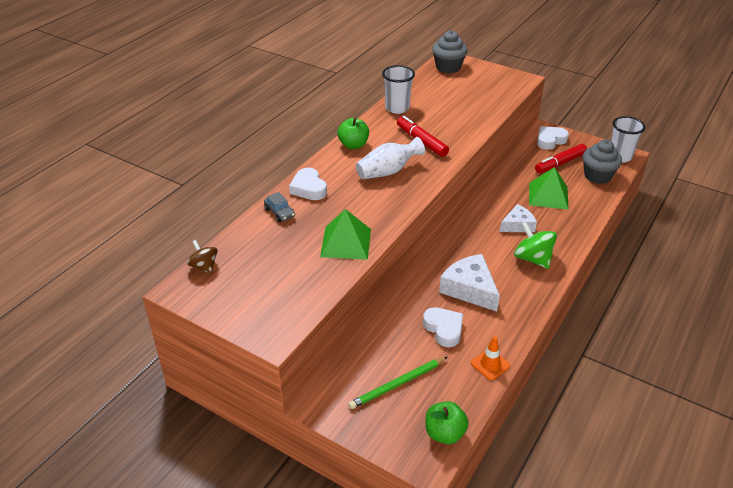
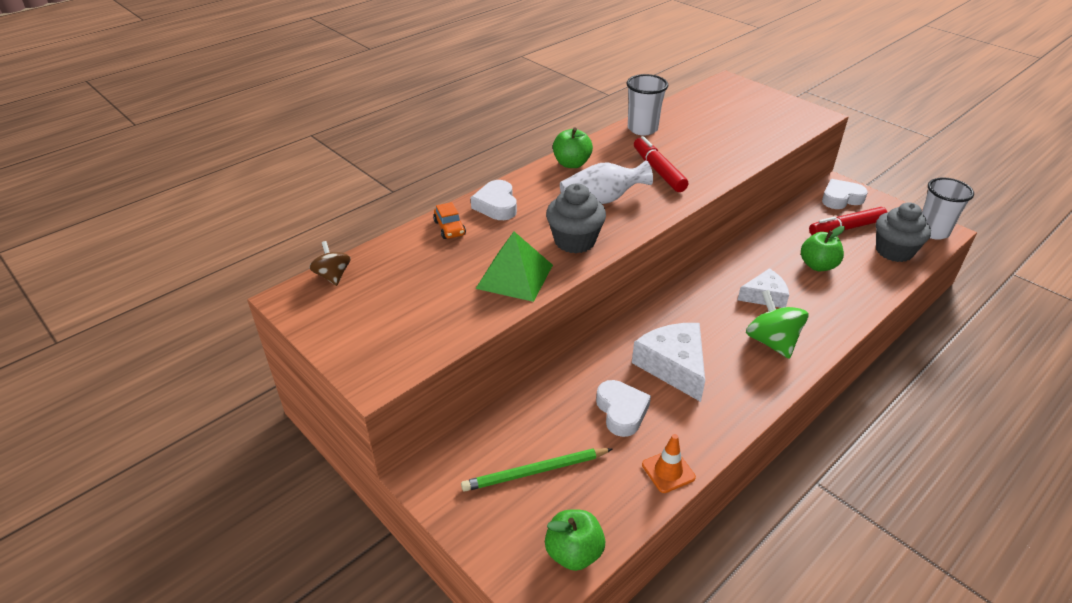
camera: 15 degrees right, 0 degrees up
(280, 213) = (449, 228): grey car -> orange car
(448, 67) = (724, 91): grey cupcake -> grey cupcake (574, 241)
(548, 195) = (818, 265): green pyramid -> green apple

